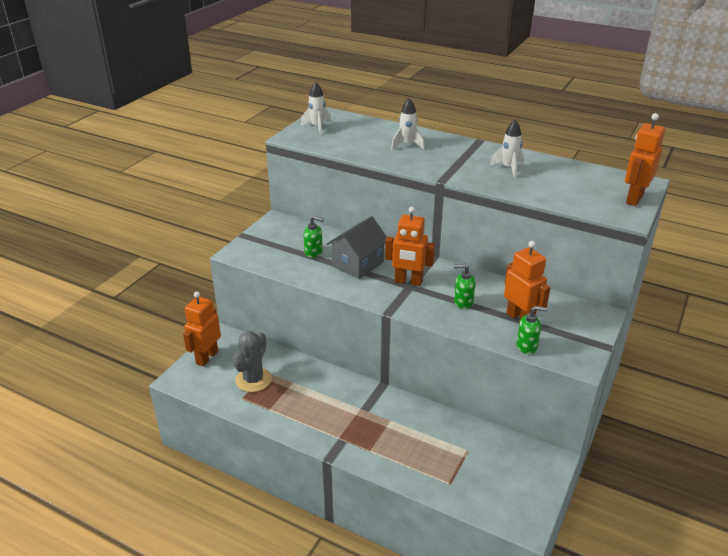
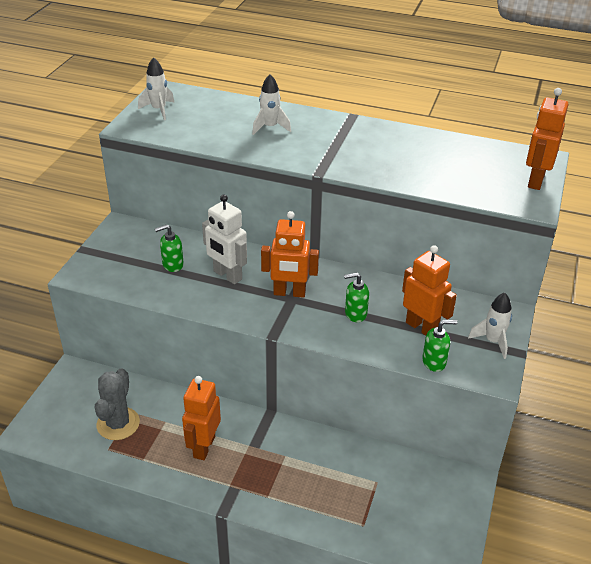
camera: 10 degrees left, 5 degrees up
(207, 357) = (57, 401): orange robot -> orange robot (204, 447)
(313, 252) = (172, 265): green soap dispenser -> green soap dispenser turned 150 degrees clockwise
(358, 264) = (227, 275): grey house -> white robot
(508, 168) = (391, 151): white rocket -> white rocket (493, 341)

